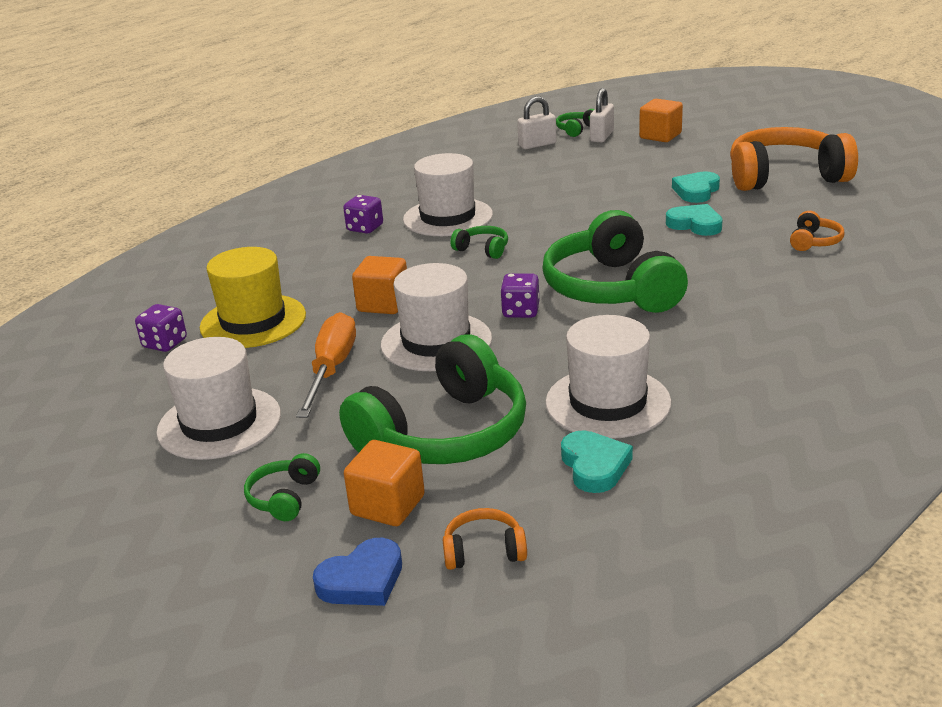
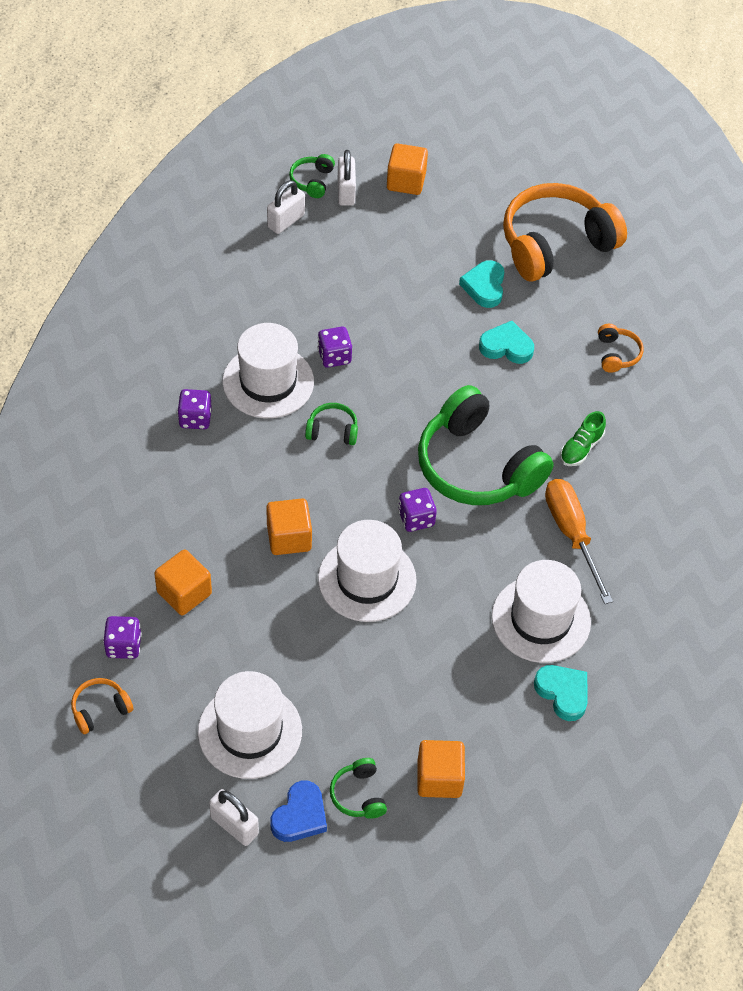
camera: 30 degrees left, 25 degrees up
(131, 490) = (234, 825): none -> white padlock
(253, 321) = (184, 593): yellow hat -> orange cube
(331, 369) = (299, 639): orange screwdriver -> orange screwdriver (571, 534)
(362, 580) = (463, 852): blue heart -> blue heart (300, 816)
(444, 434) = (437, 690): green headphones -> none
(484, 551) = (529, 799): orange headphones -> orange headphones (100, 709)
(520, 211) = (334, 356): none -> purple dice
(736, 293) = (581, 448): none -> green shoe

